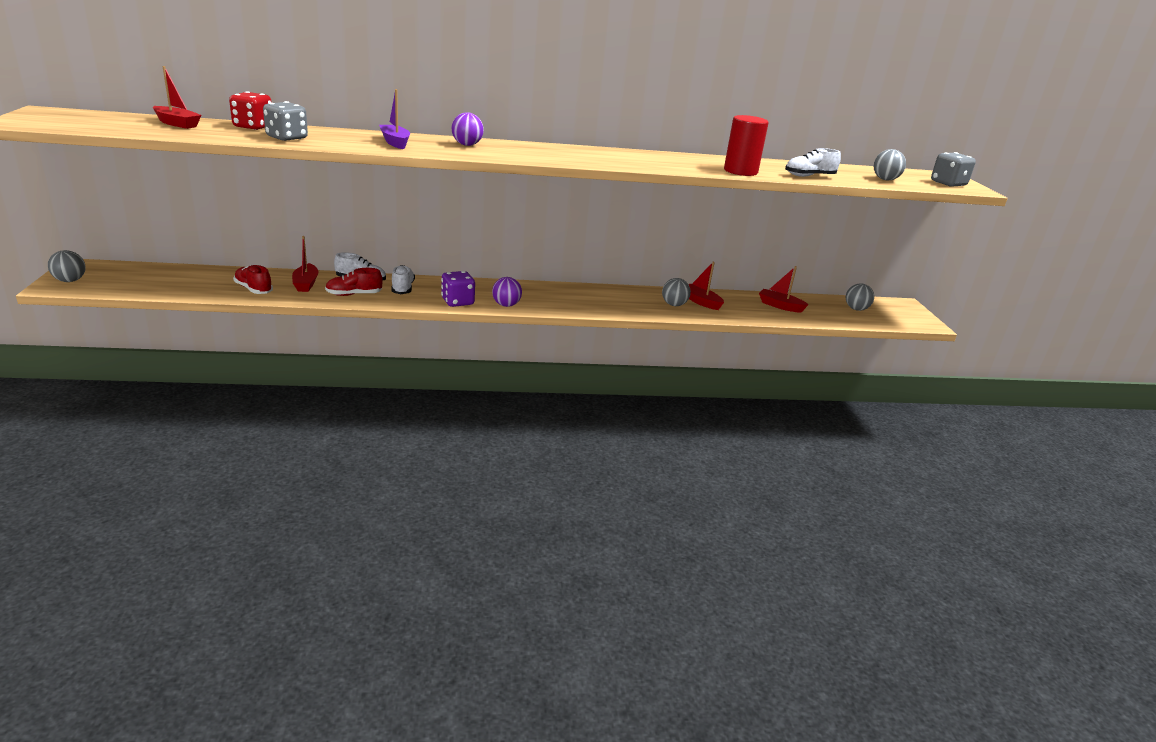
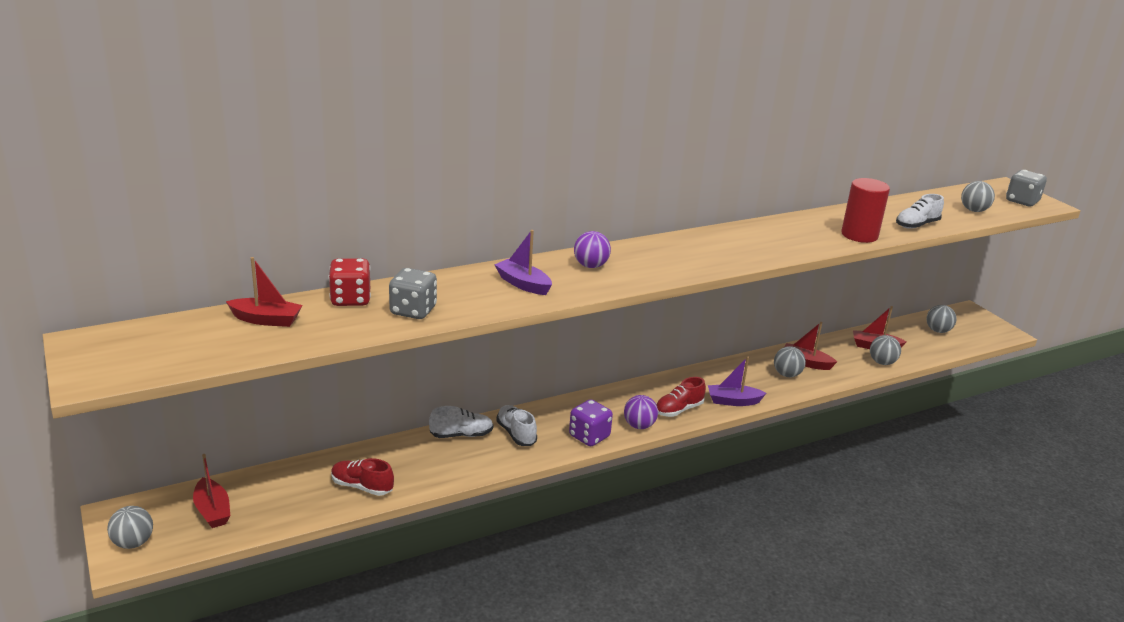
camera: 20 degrees left, 0 degrees up
(306, 284) = (409, 459): red boat -> red boat (212, 511)
(354, 294) = (476, 459): red shoe -> red shoe (678, 410)
(605, 309) = (733, 401): none -> purple boat
(774, 316) = (882, 362): none -> grey ball

